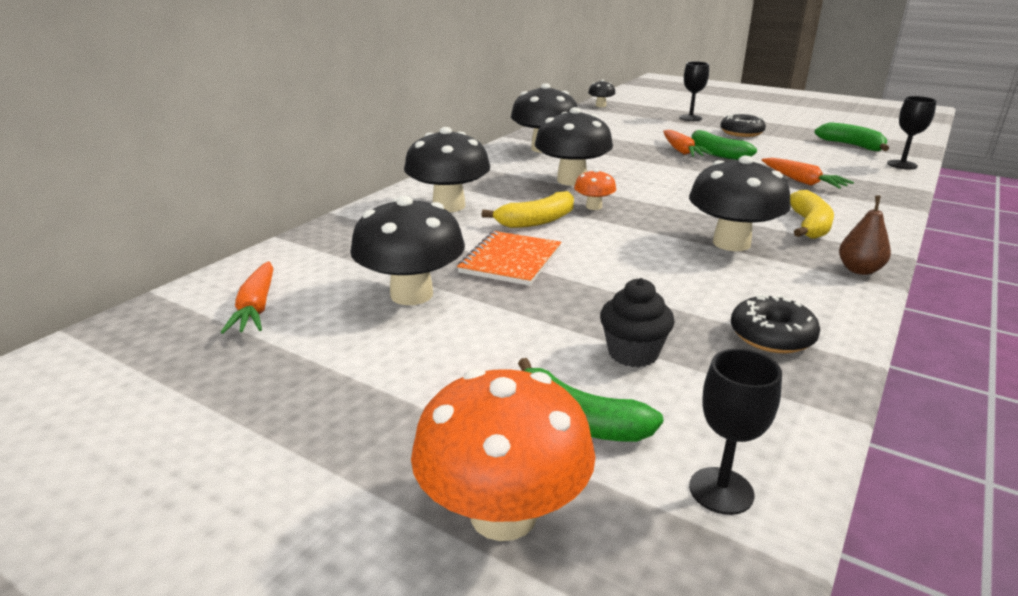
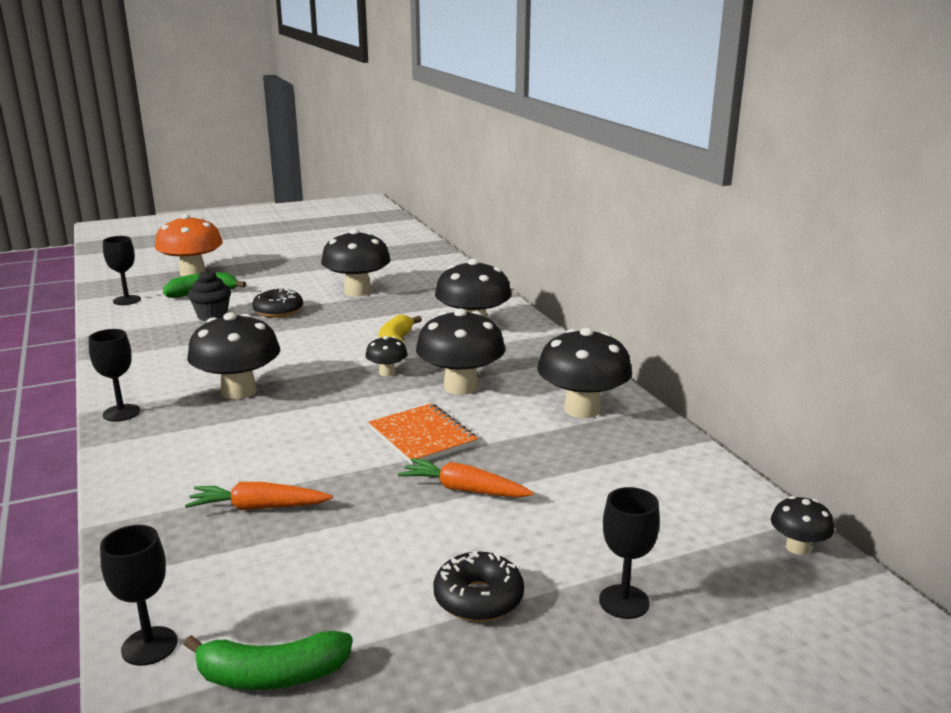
camera: 125 degrees right, 5 degrees down
(256, 307) = (403, 265): orange carrot -> none
(510, 260) = (352, 320): orange notebook -> orange notebook (422, 436)
(594, 207) = (387, 372): orange mushroom -> black mushroom
(716, 153) = (420, 509): green banana -> none
(771, 336) = (150, 348): black donut -> black donut (278, 311)
(809, 225) = (193, 439): yellow banana -> none
(859, 270) = (121, 413): brown pear -> black goblet

